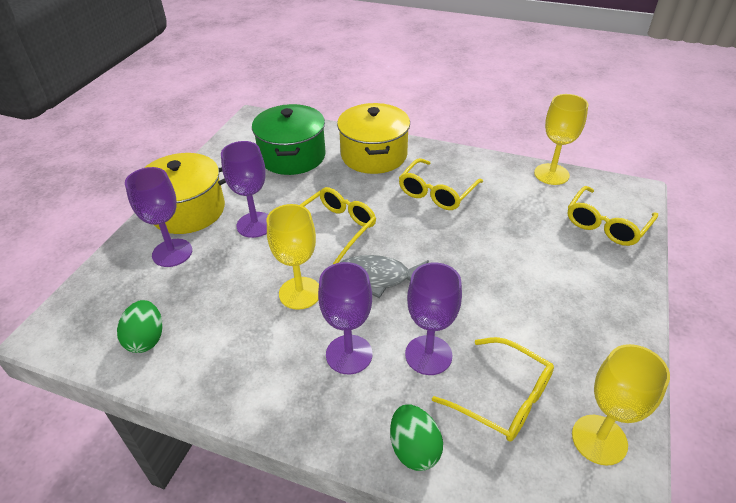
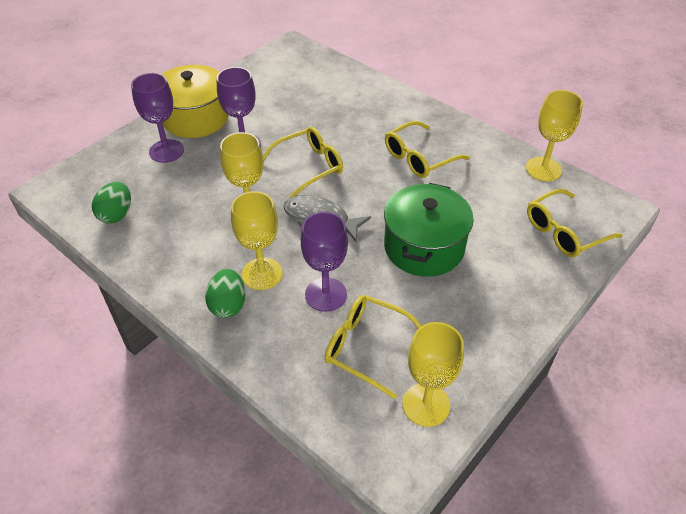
camera: 20 degrees right, 5 degrees up
(292, 156) = (308, 90): green pot -> green pot (424, 247)
(349, 354) = (262, 274): purple goblet -> yellow goblet
(374, 155) = (382, 107): yellow pot -> none
(414, 449) = (272, 360): green egg -> green egg (228, 305)
(503, 398) = (366, 347): yellow glasses -> yellow glasses turned 150 degrees clockwise

